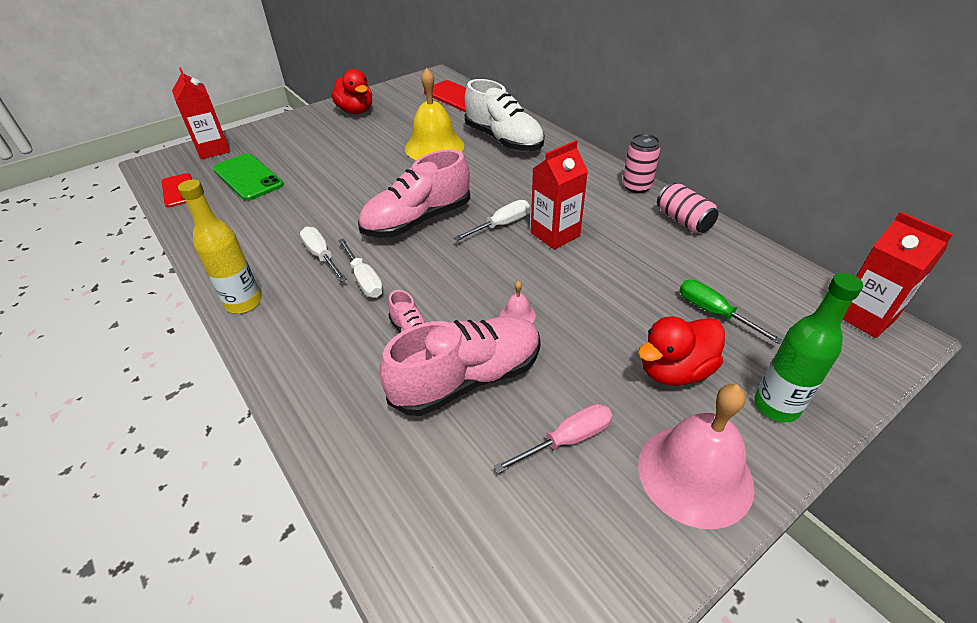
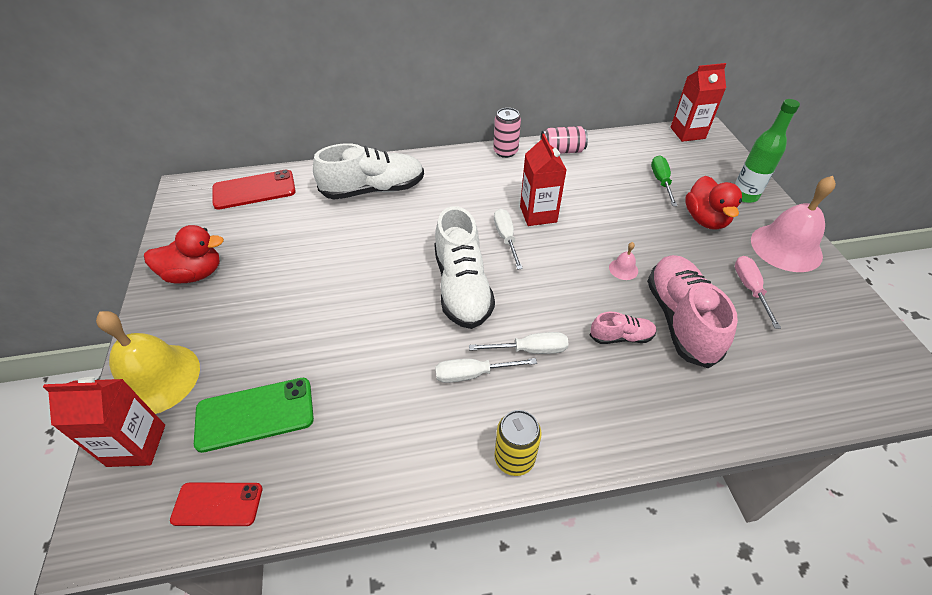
camera: 65 degrees left, 5 degrees up
(243, 303) = (514, 458): yellow bottle -> yellow can
(417, 220) = (462, 287): pink shoe -> white shoe
(434, 146) = (341, 237): yellow bell -> yellow bell (156, 378)
(713, 312) = (661, 181): green screwdriver -> green screwdriver turned 105 degrees clockwise

